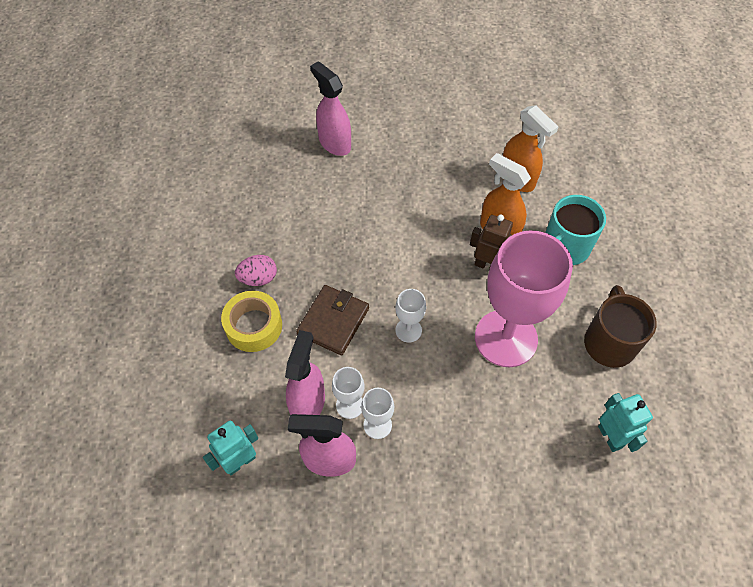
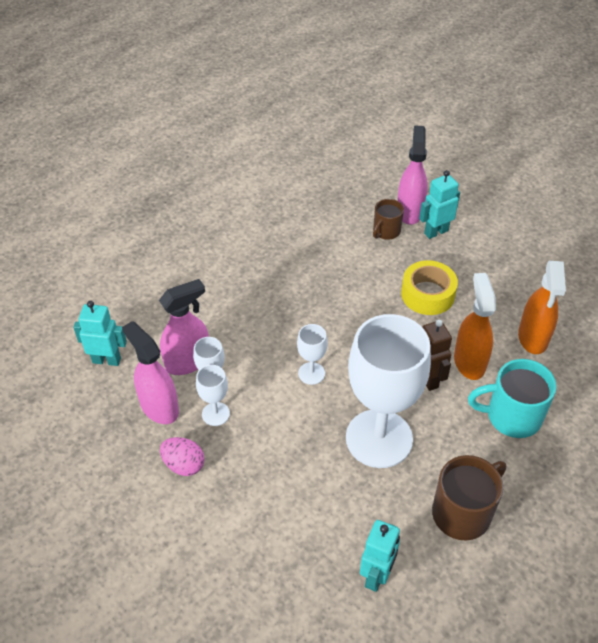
camera: 45 degrees right, 10 degrees down
(254, 326) = (211, 287): yellow tape -> yellow tape (427, 294)
(258, 278) = (249, 261): pink egg -> pink egg (184, 465)
(333, 321) = (266, 326): brown wallet -> none
(335, 172) = (386, 231): none -> brown mug
(371, 146) = (436, 232): none -> turquoise robot
(506, 338) = (379, 438): pink goblet -> white goblet

